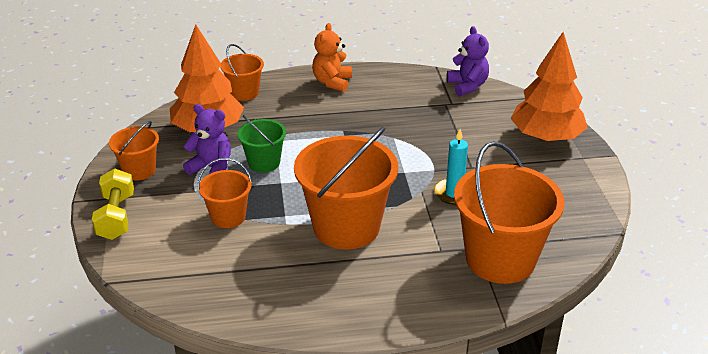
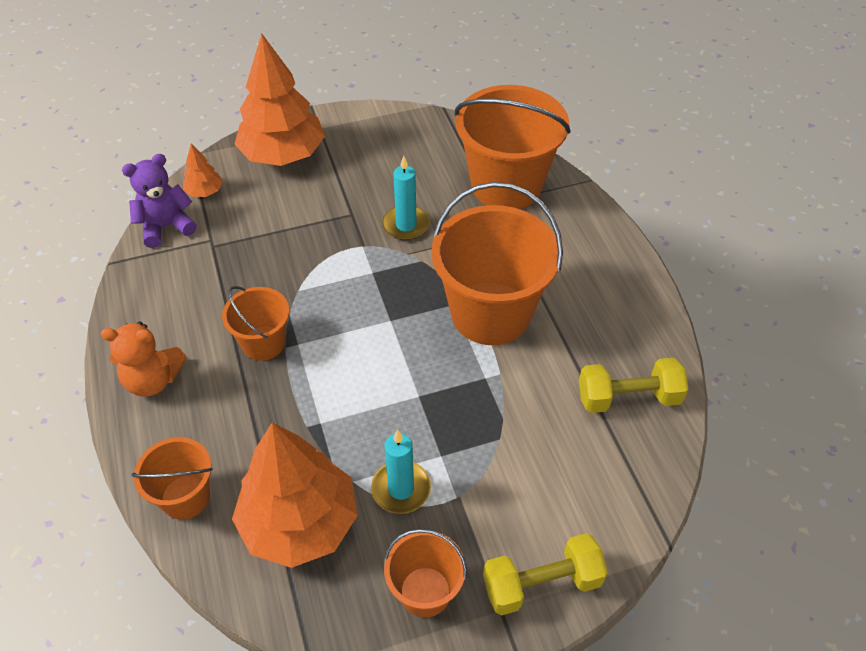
camera: 100 degrees left, 15 degrees up
(212, 168) = (401, 489): purple teddy bear -> turquoise candle
(228, 217) = (504, 439): orange bucket -> orange bucket (263, 343)
(237, 289) = (628, 397): none -> yellow dumbbell
(264, 162) = (377, 425): green bucket -> none
(503, 101) = (204, 192): none -> orange tree

